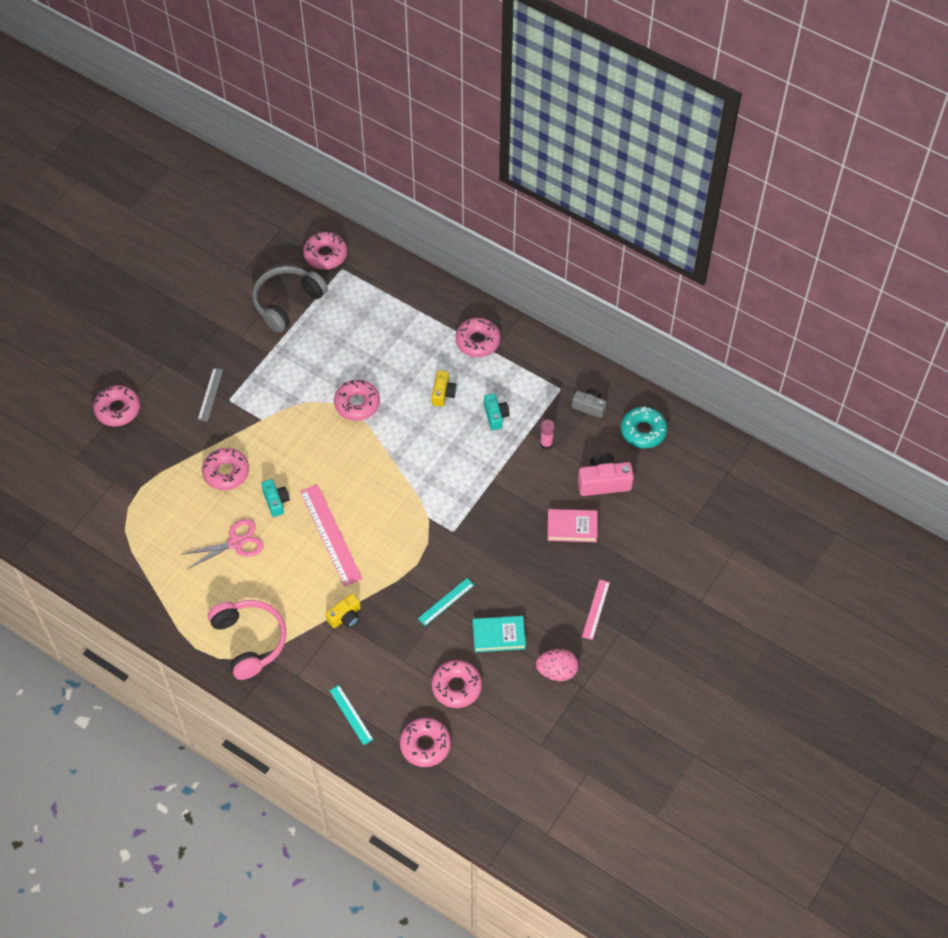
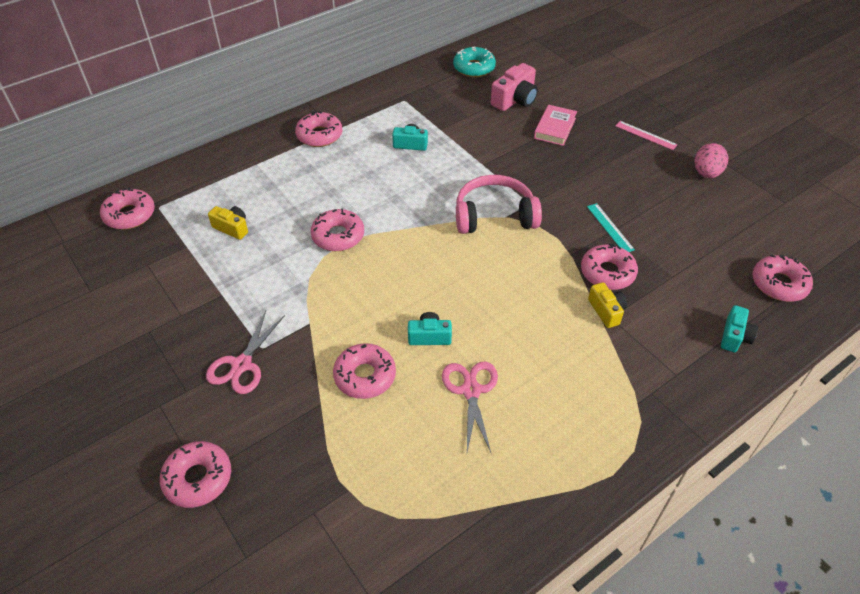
camera: 70 degrees left, 10 degrees down
(210, 394) = (242, 365): grey ruler -> pink scissors
(250, 641) = (616, 410): pink headphones -> pink headphones (494, 215)
(287, 302) = (165, 261): grey headphones -> none
(330, 534) = (495, 298): pink ruler -> none
(351, 714) = (734, 336): turquoise ruler -> turquoise camera
(443, 393) = (364, 171): yellow camera -> yellow camera (232, 228)
(456, 687) = (712, 244): pink donut -> pink donut (607, 273)
(499, 635) = (659, 201): turquoise book -> none
(546, 444) = (458, 122): pink glue stick -> none
(589, 406) = (433, 89): grey camera -> none
(603, 482) = (515, 100): pink camera -> pink camera turned 150 degrees counterclockwise

